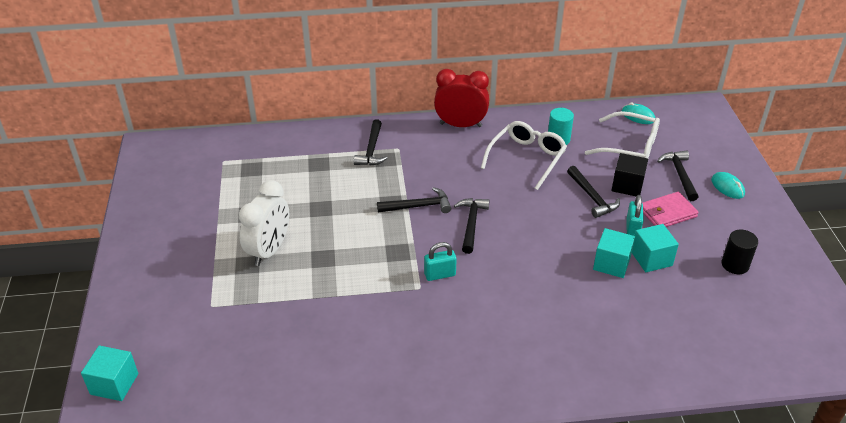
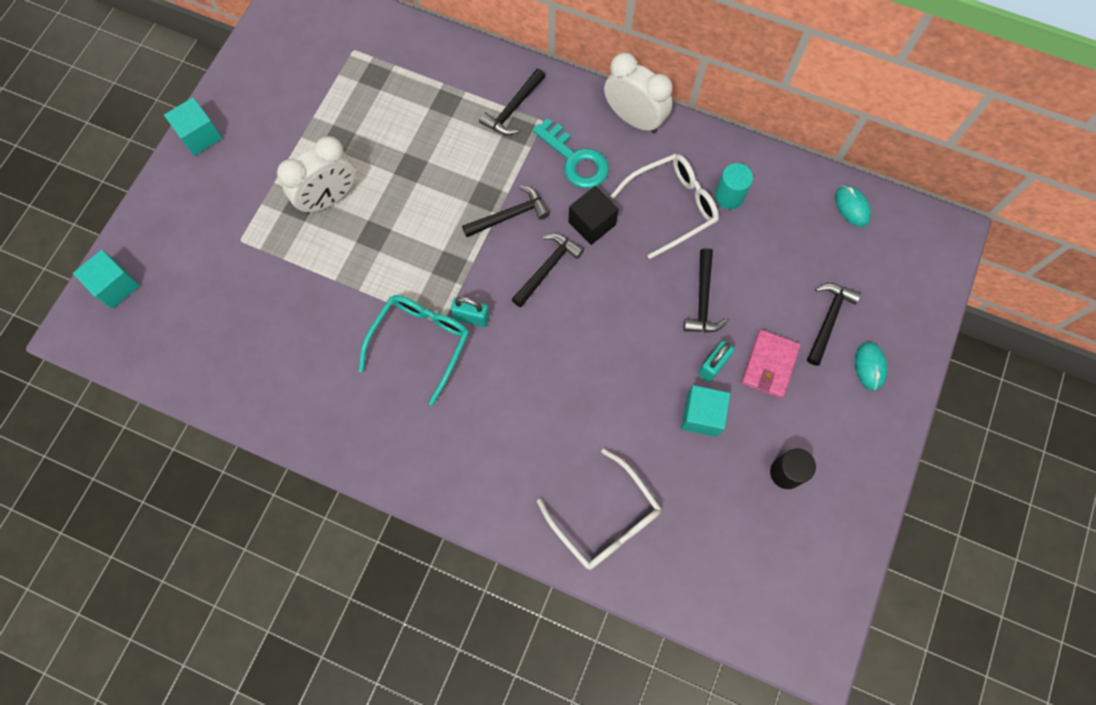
camera: 30 degrees right, 30 degrees up
(413, 307) = (420, 343): none -> turquoise glasses
(418, 206) = (509, 215): black hammer -> black hammer turned 45 degrees counterclockwise
(439, 159) = (575, 160): none -> turquoise key
(460, 125) = (634, 119): red clock -> white clock
(611, 264) = (654, 398): turquoise cube -> turquoise cube (200, 136)
(627, 185) = (755, 303): black cube -> black cube (592, 223)
(629, 146) = (804, 248): white glasses -> white glasses (605, 518)
(667, 213) = (769, 365): pink wallet -> pink wallet turned 75 degrees counterclockwise

